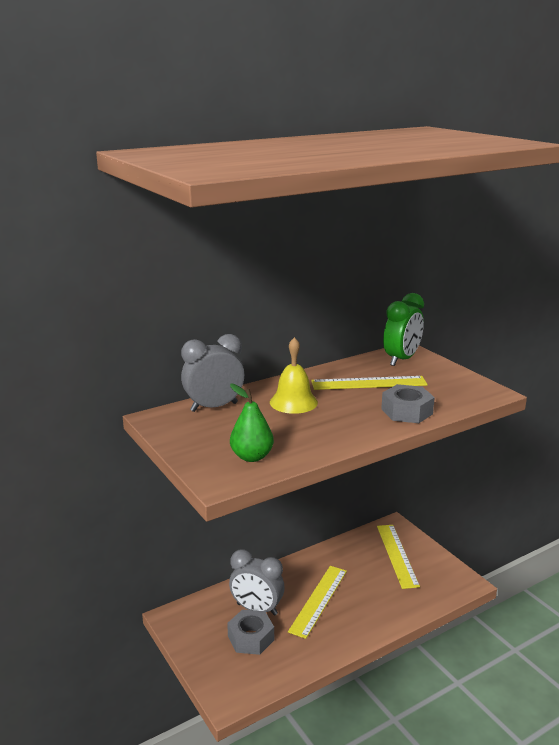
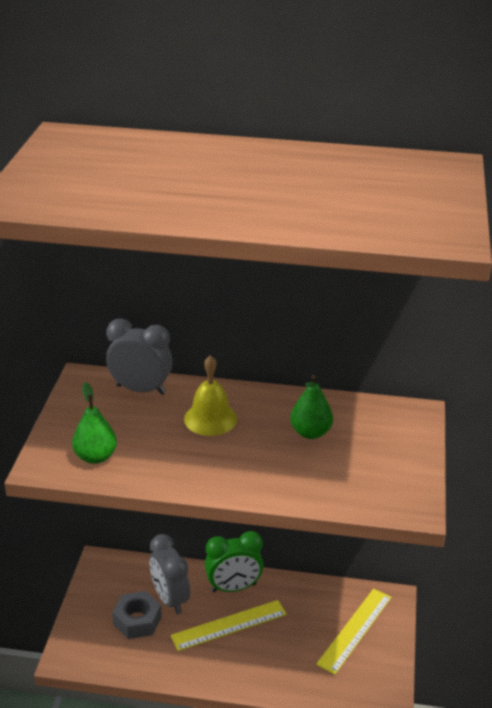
camera: 40 degrees right, 10 degrees up
(369, 383) = (310, 433): yellow ruler -> green pear
(401, 359) = (391, 420): green clock -> green clock (233, 588)
(406, 411) = (291, 483): grey nut -> none

